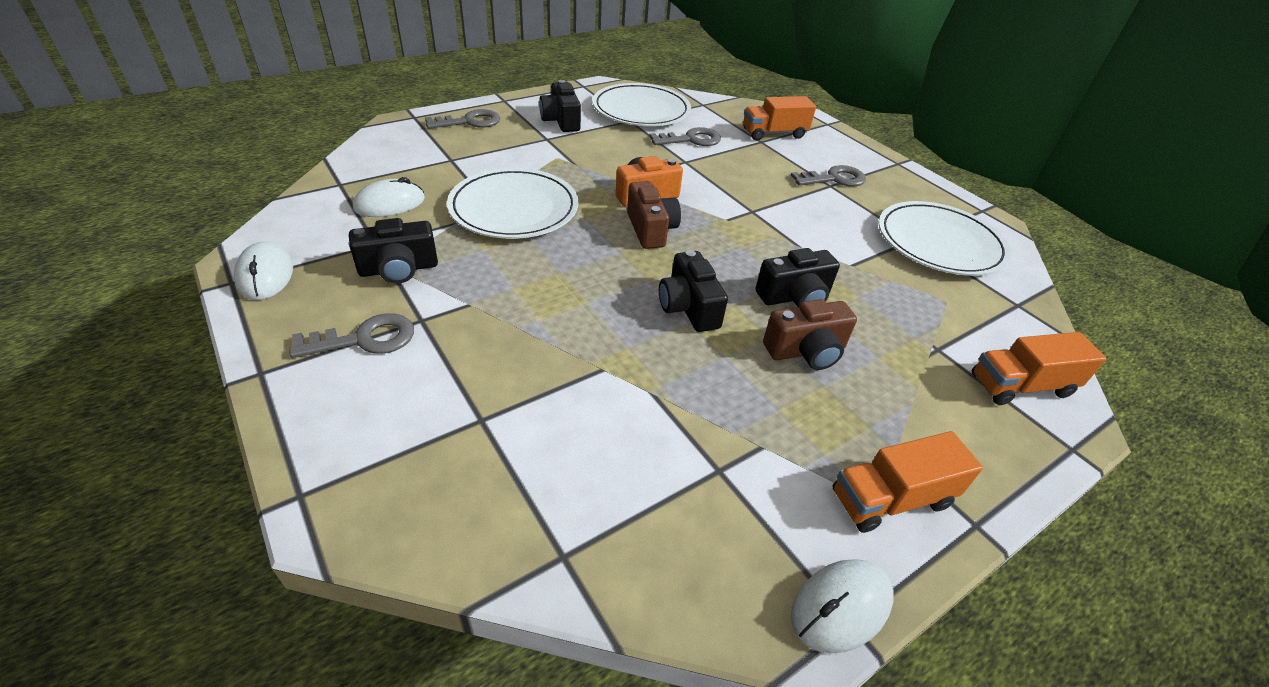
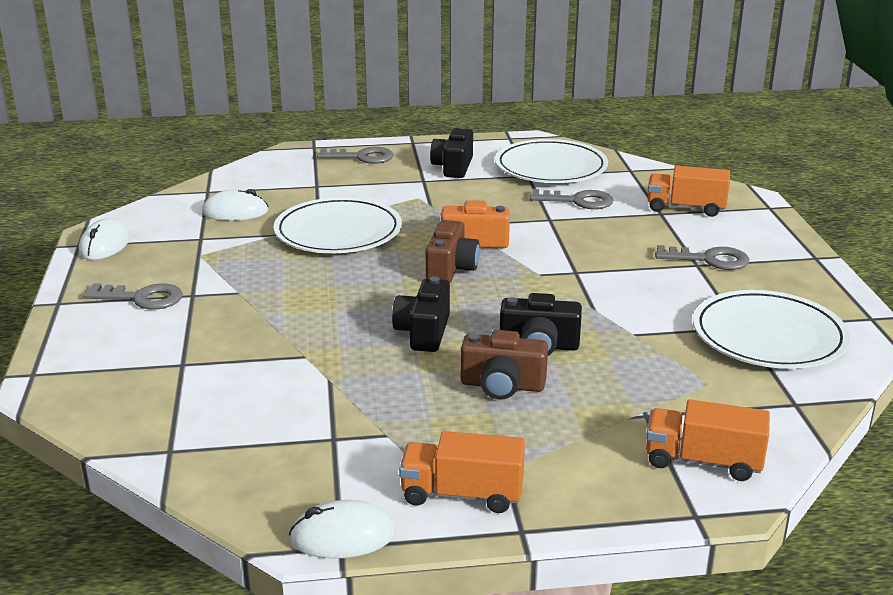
camera: 30 degrees right, 15 degrees down
(399, 269) = (204, 258): black camera -> none

